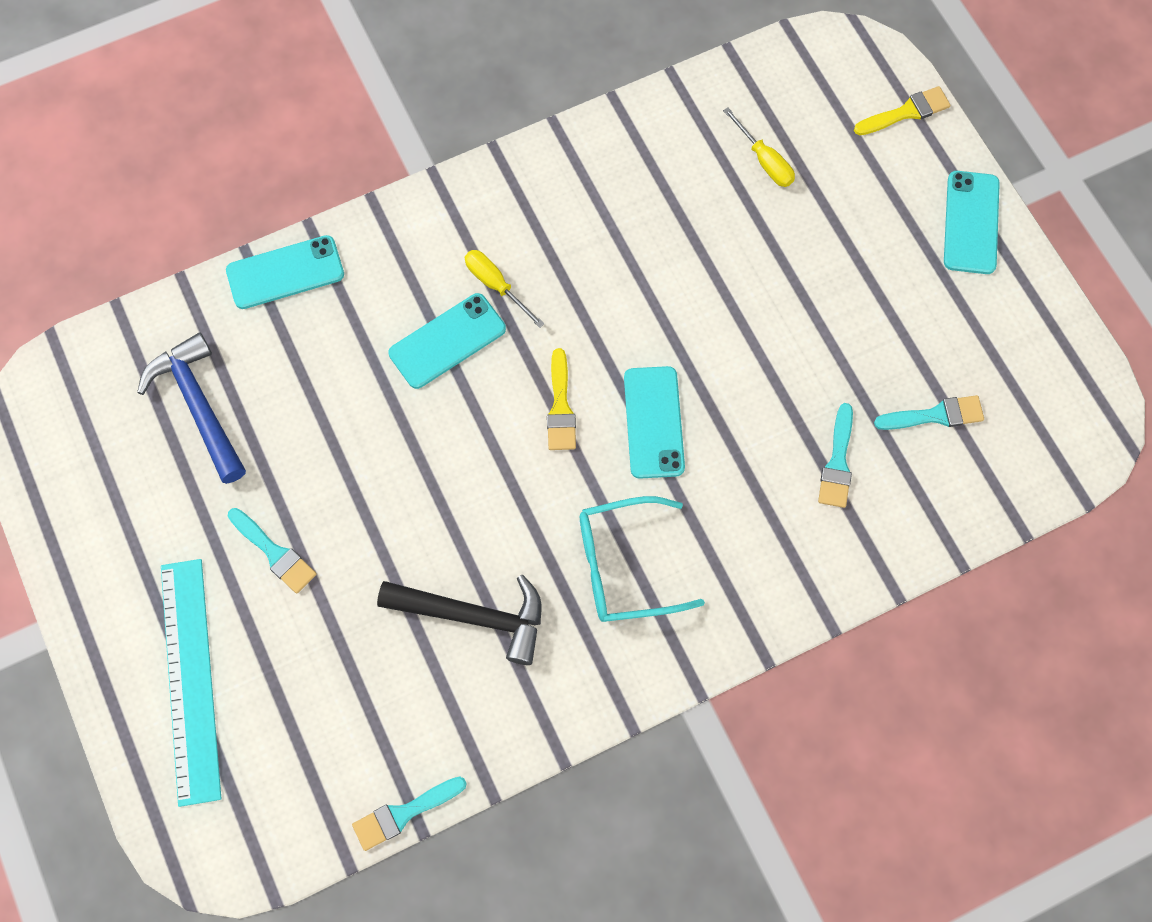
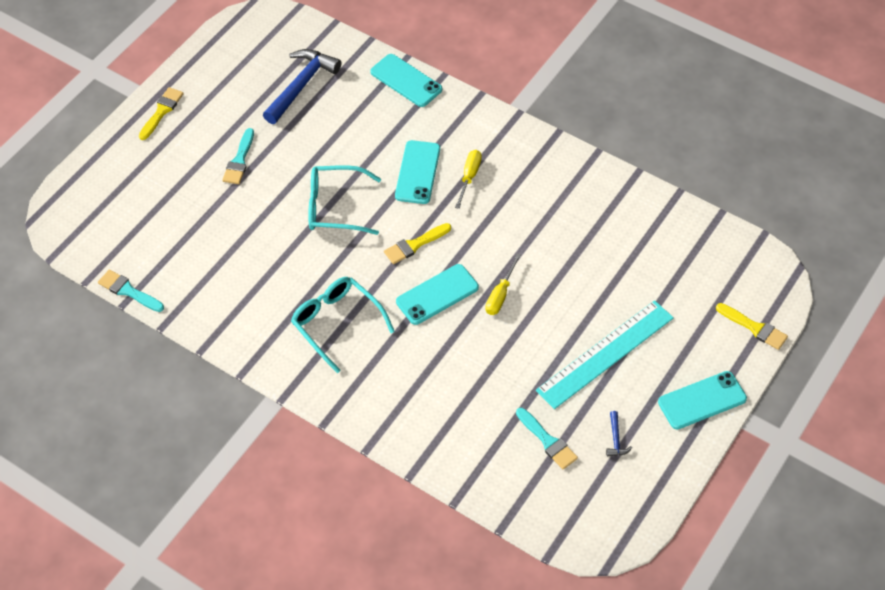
camera: 60 degrees right, 15 degrees down
(111, 615) = (161, 111): none -> yellow brush
(191, 679) = (147, 162): turquoise ruler -> turquoise ruler (605, 354)
(437, 470) = (336, 207): none -> turquoise glasses
(447, 341) = (417, 172): turquoise phone -> turquoise phone turned 75 degrees clockwise
(473, 616) = (260, 266): black hammer -> none
(764, 160) = (656, 268): yellow screwdriver -> yellow screwdriver (500, 295)
(837, 462) = (477, 402): turquoise brush -> none
(972, 341) = (615, 439): none -> blue hammer

